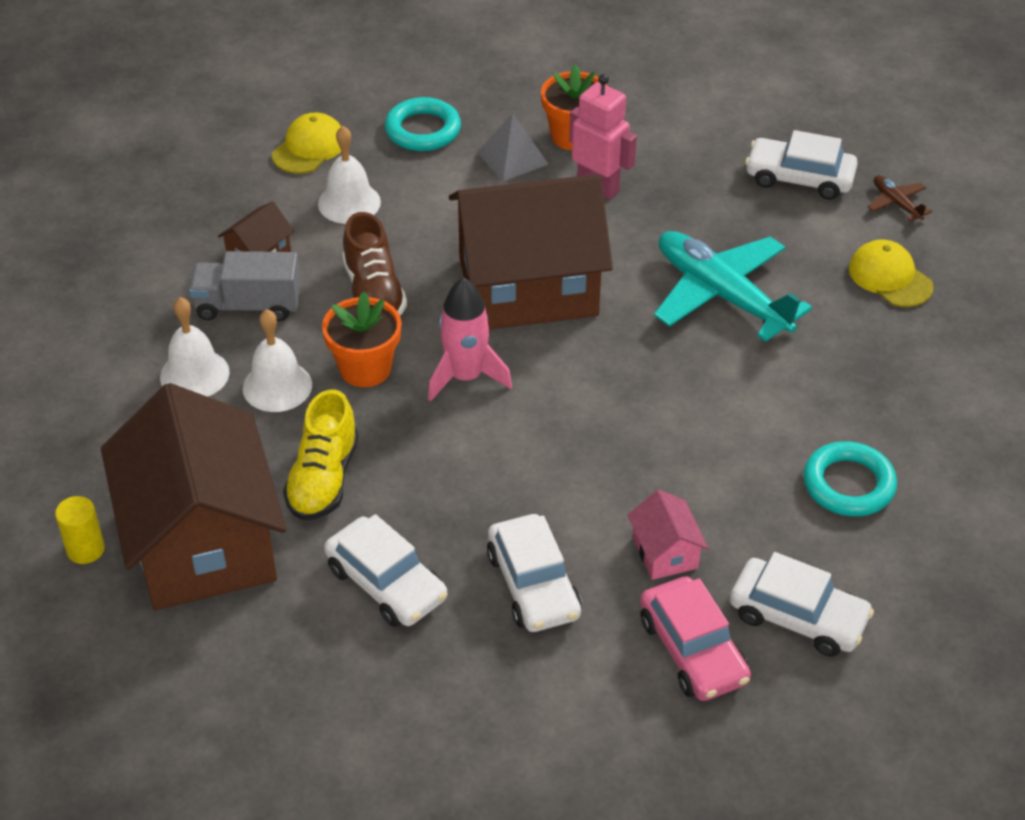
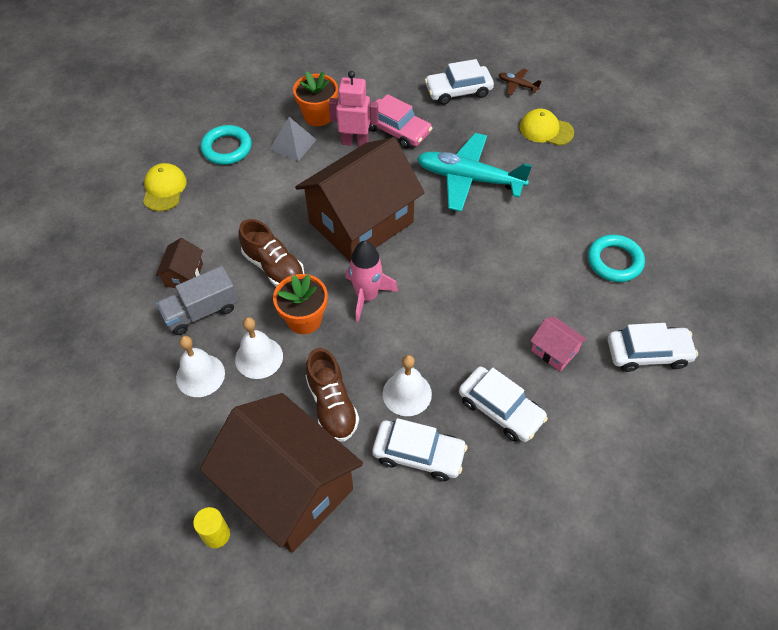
camera: 30 degrees left, 10 degrees up
(323, 479) = (332, 405): yellow shoe -> brown shoe
(349, 203) = (215, 214): white bell -> white bell (407, 393)
(693, 650) = (612, 403): pink car -> pink car (397, 130)

